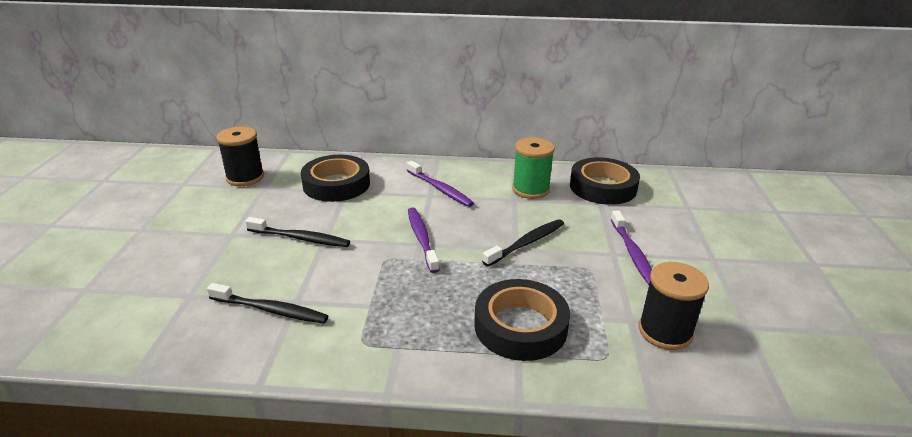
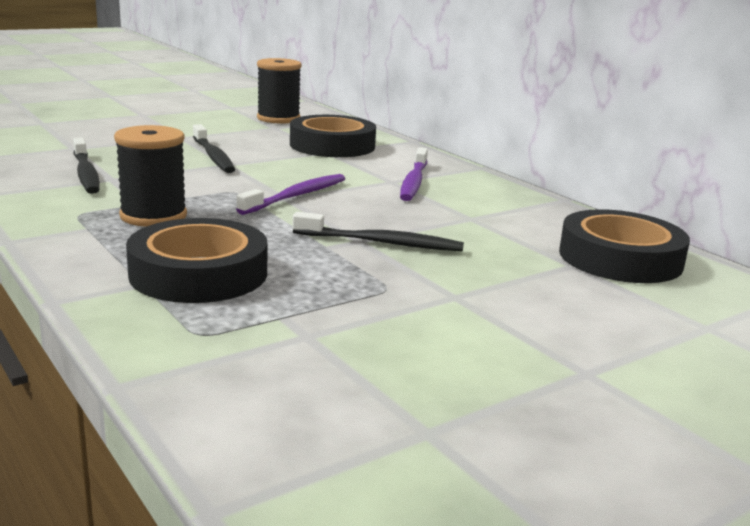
camera: 50 degrees right, 10 degrees down
(530, 189) = (513, 221): green spool -> none
(632, 253) = (480, 307): purple toothbrush -> none
(665, 331) = (312, 363): black spool -> black spool (153, 216)

